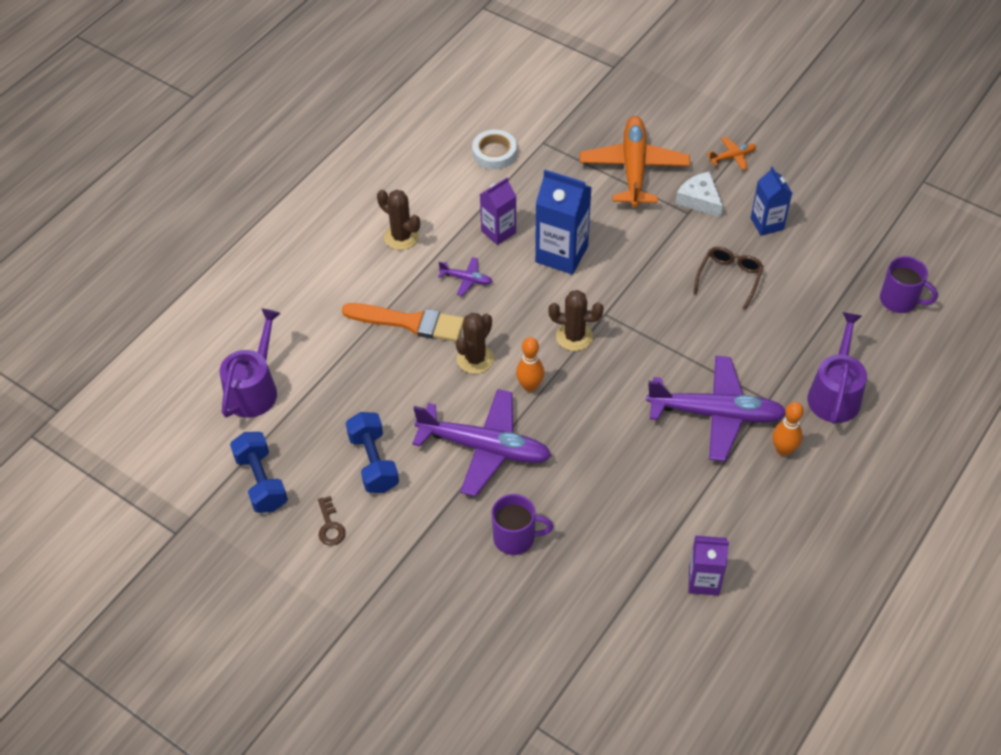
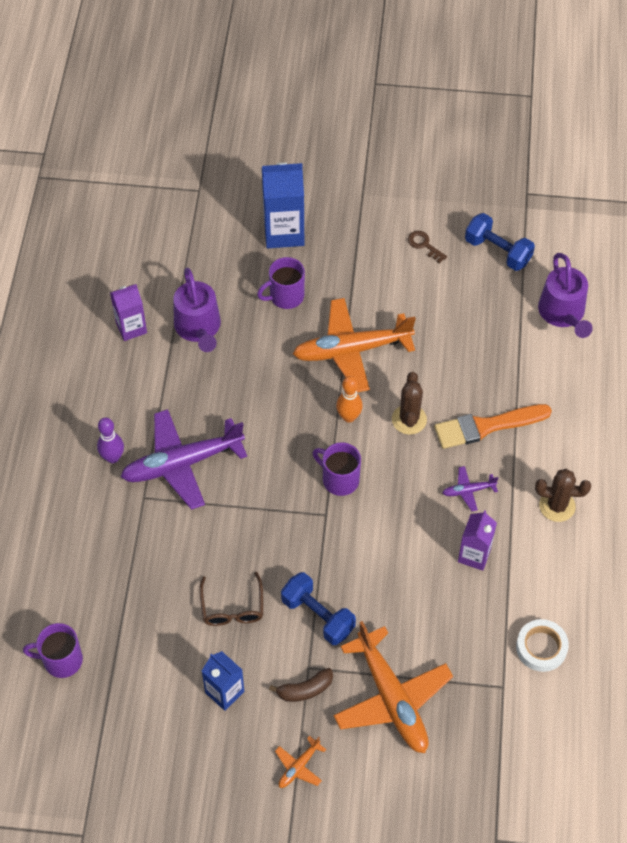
camera: 150 degrees right, 5 degrees up
(373, 462) = (427, 301): blue dumbbell -> blue dumbbell (318, 616)
(484, 448) = (352, 350): purple plane -> orange plane
(561, 254) = (401, 558): blue carton -> blue carton (284, 232)
(574, 336) = (339, 479): brown cactus -> purple mug
(699, 200) = (305, 689): white cheese -> brown banana
(783, 450) = (113, 457): orange bowling pin -> purple bowling pin
(834, 394) = (88, 530): purple watering can -> purple watering can (198, 328)

